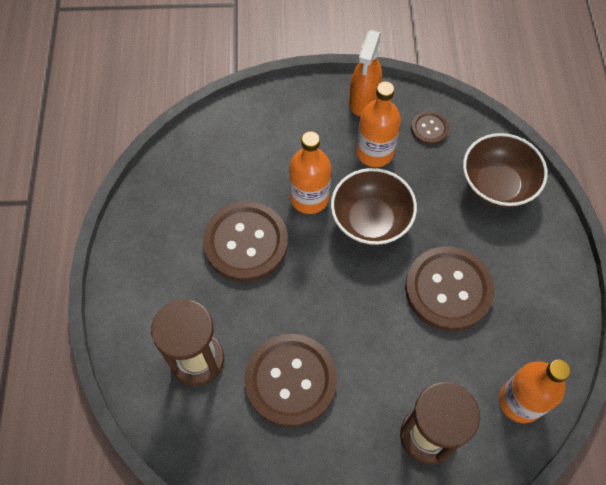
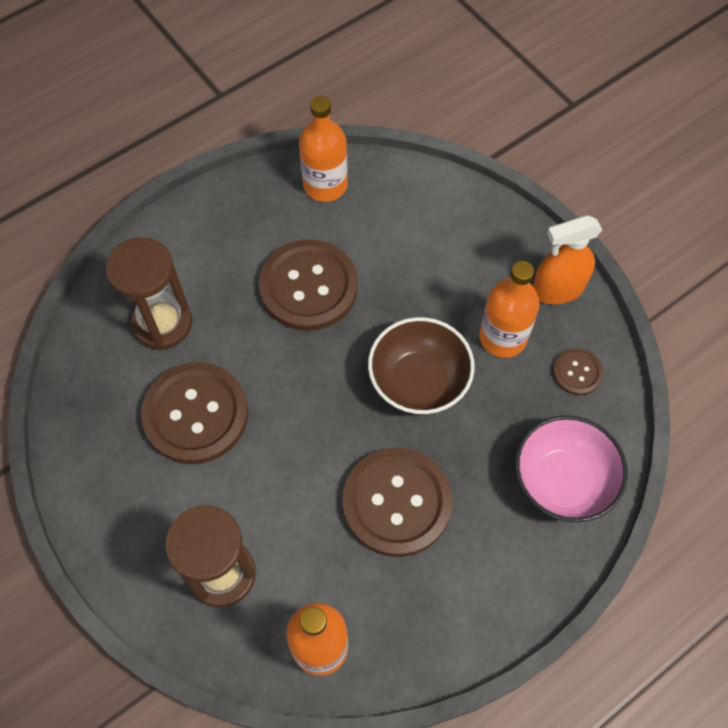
camera: 55 degrees right, 0 degrees up
(309, 198) = (400, 310): orange bottle -> orange bottle (325, 185)
(496, 185) = (562, 481): brown bowl -> pink bowl

